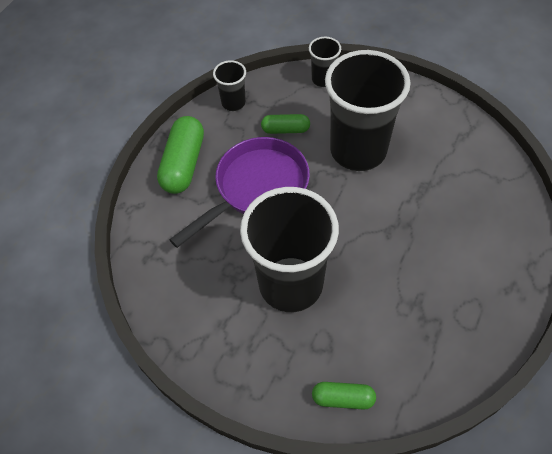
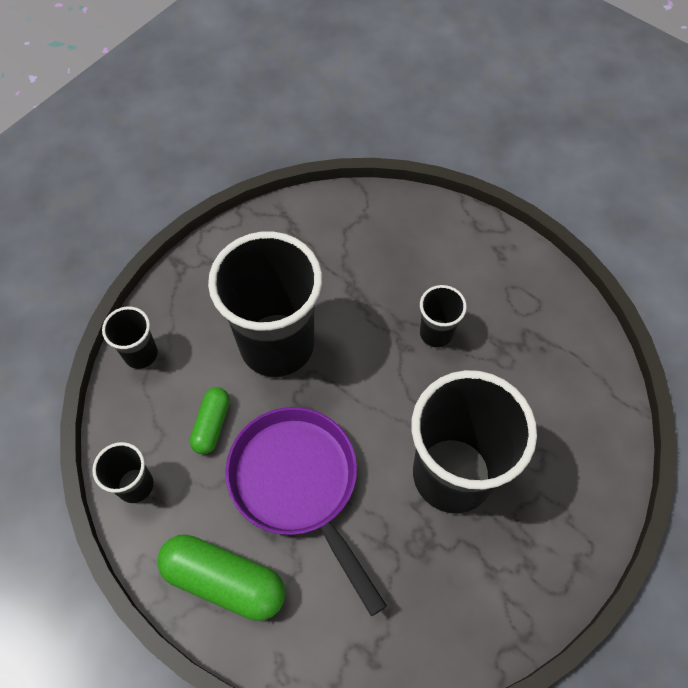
camera: 80 degrees left, 5 degrees up
(343, 398) = (602, 453): green capsule -> none
(409, 251) = (436, 333): none -> black cup

